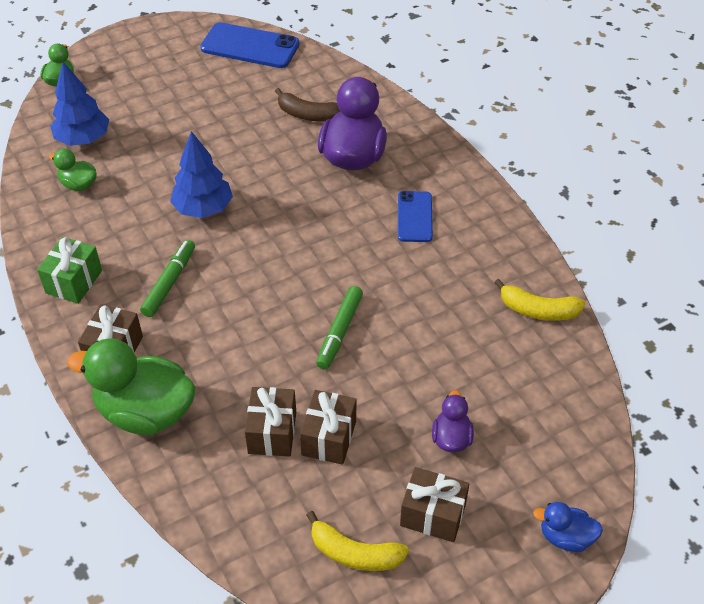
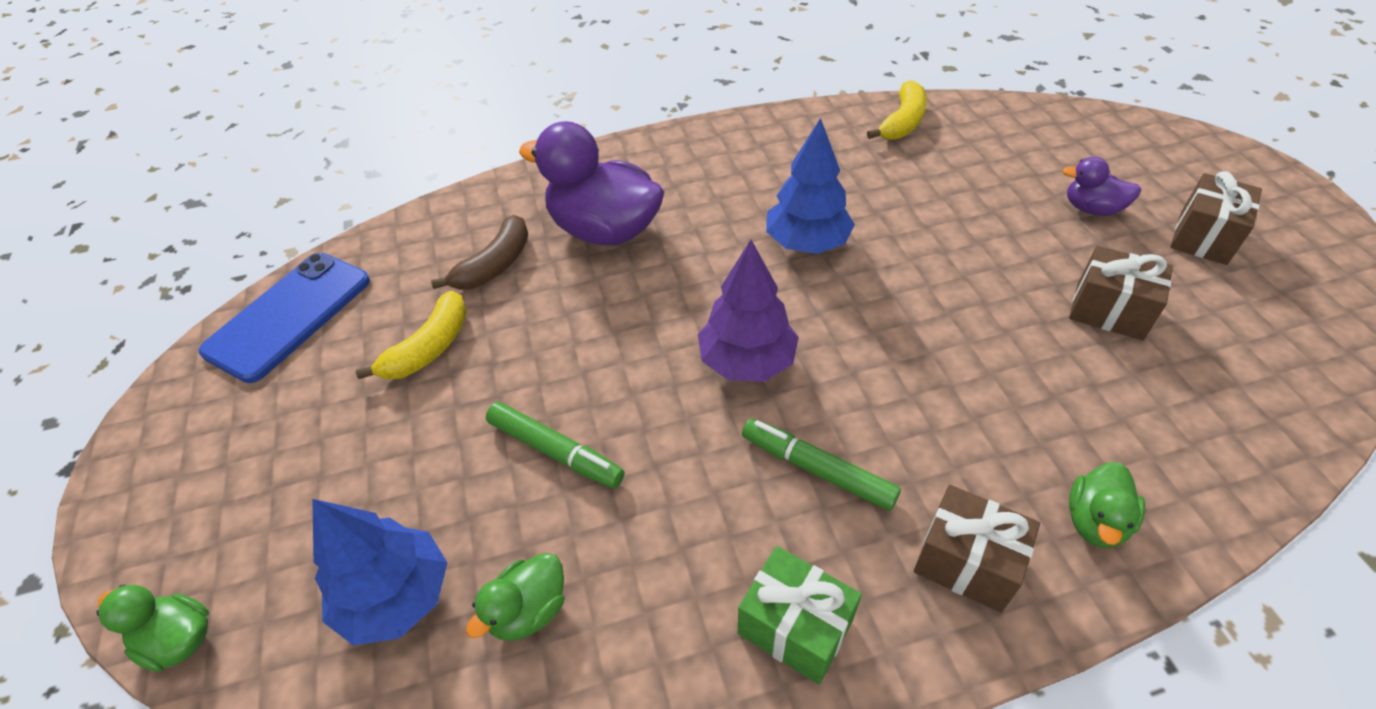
camera: 75 degrees left, 0 degrees up
(145, 412) = (1095, 521): green duck -> green duck, size x0.50
(203, 208) = (657, 410): blue tree -> blue tree (807, 243)
(246, 242) = (746, 361): none -> purple tree
(272, 432) = (1110, 367): brown gift -> none
(340, 332) = (930, 280): green marker -> green marker (555, 451)
(354, 553) = (1279, 308): yellow banana -> yellow banana (429, 348)
(414, 217) = (737, 190): blue phone -> none
(565, 537) = (1203, 152): blue duck -> none

